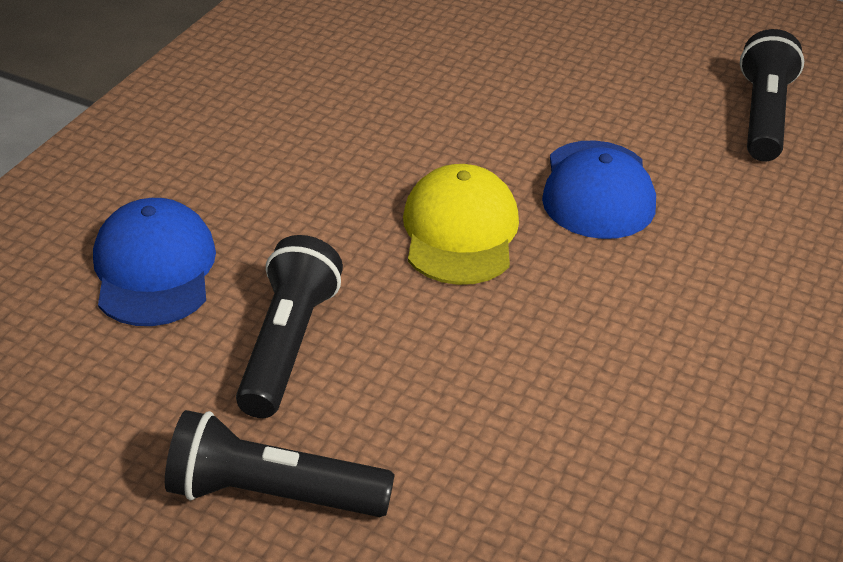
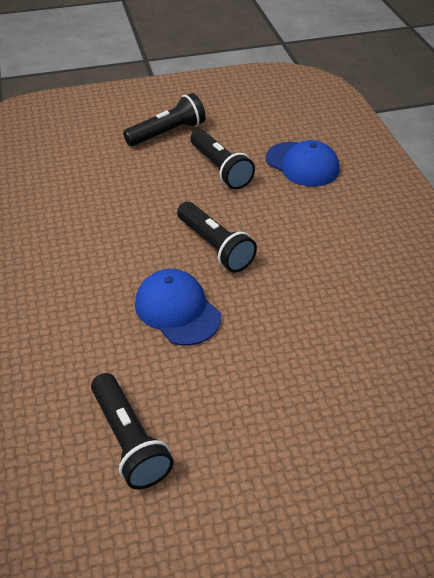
camera: 140 degrees right, 5 degrees up
(460, 232) = (215, 247): yellow cap -> black flashlight

